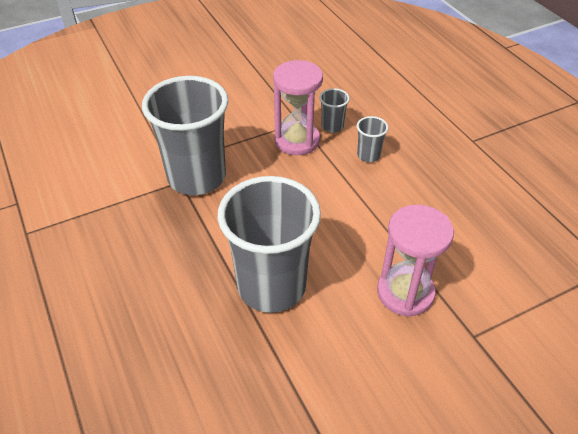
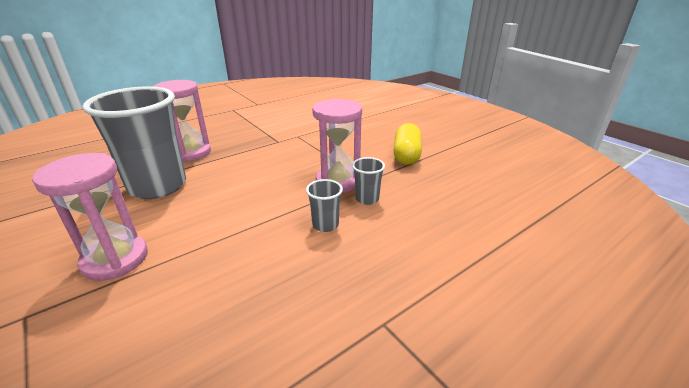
camera: 80 degrees right, 15 degrees down
(184, 267) = (191, 153): none -> pink hourglass
(197, 177) = (282, 146): grey cup -> none
(255, 88) = (406, 155): none -> yellow capsule

